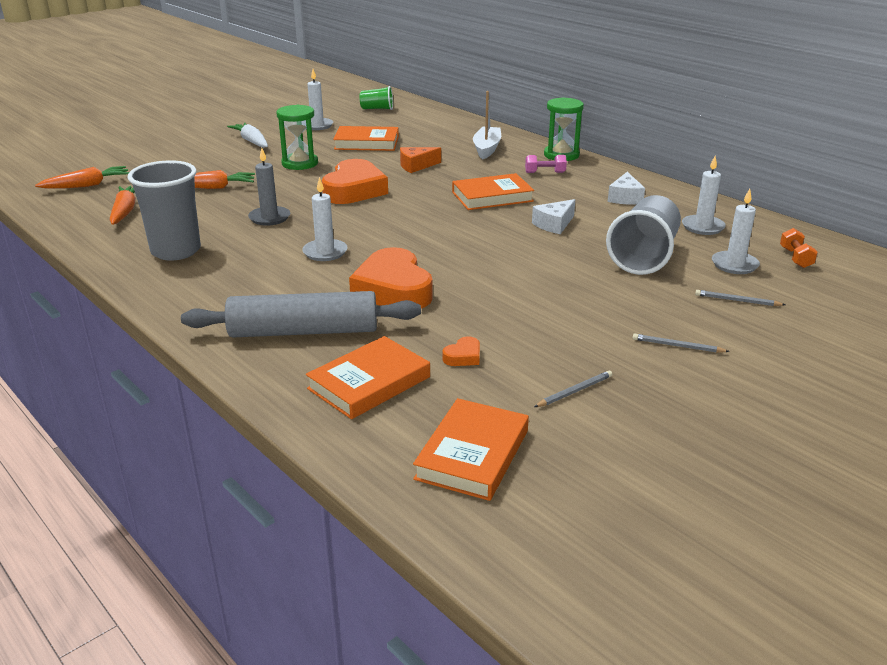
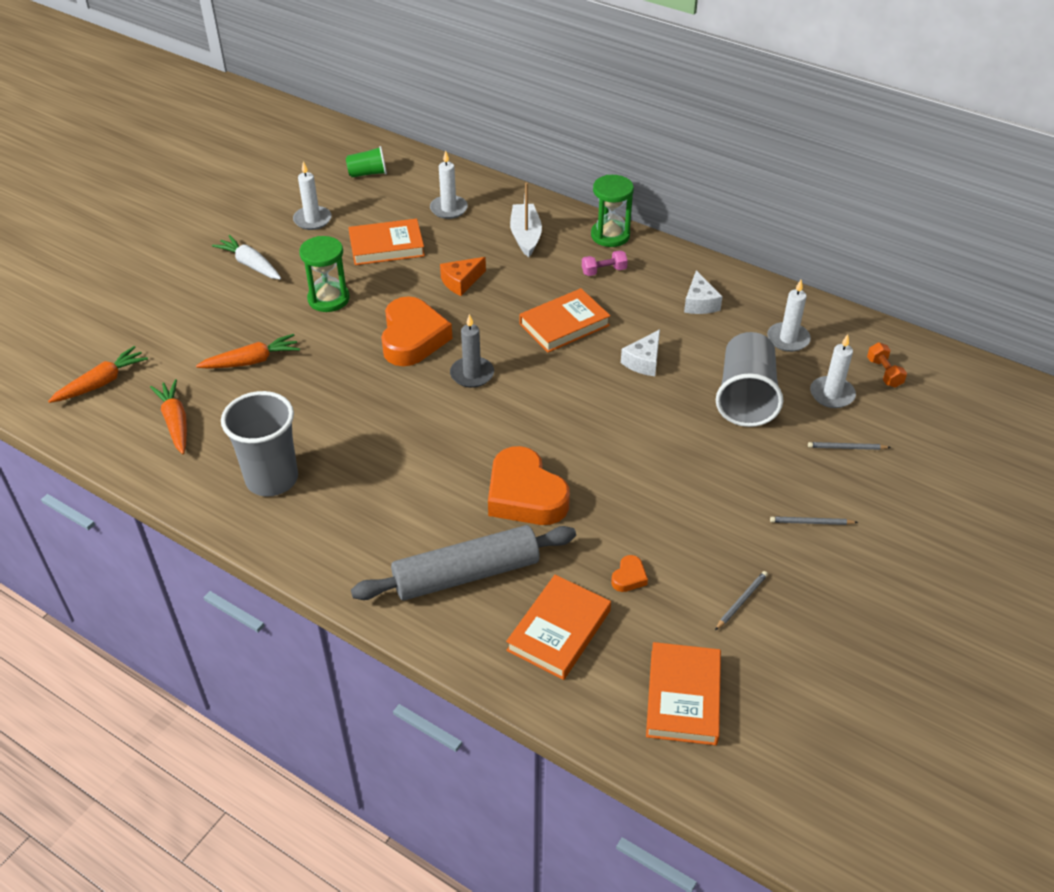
camera: 15 degrees left, 15 degrees up
(269, 218) = (344, 404): grey candle -> grey candle (472, 374)
(325, 252) = (430, 451): white candle -> white candle (448, 209)

